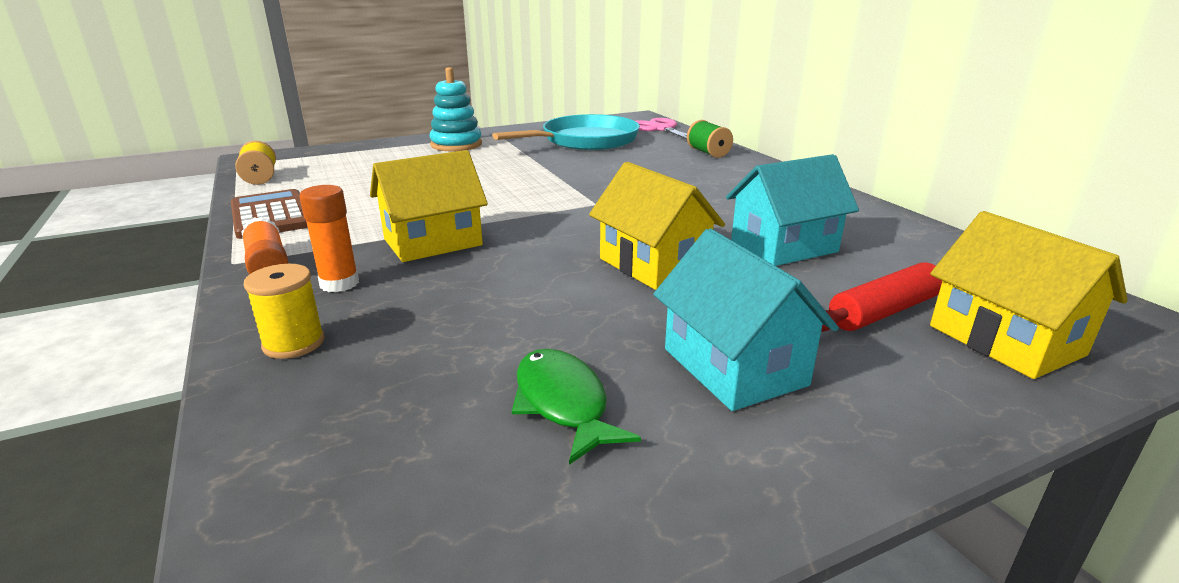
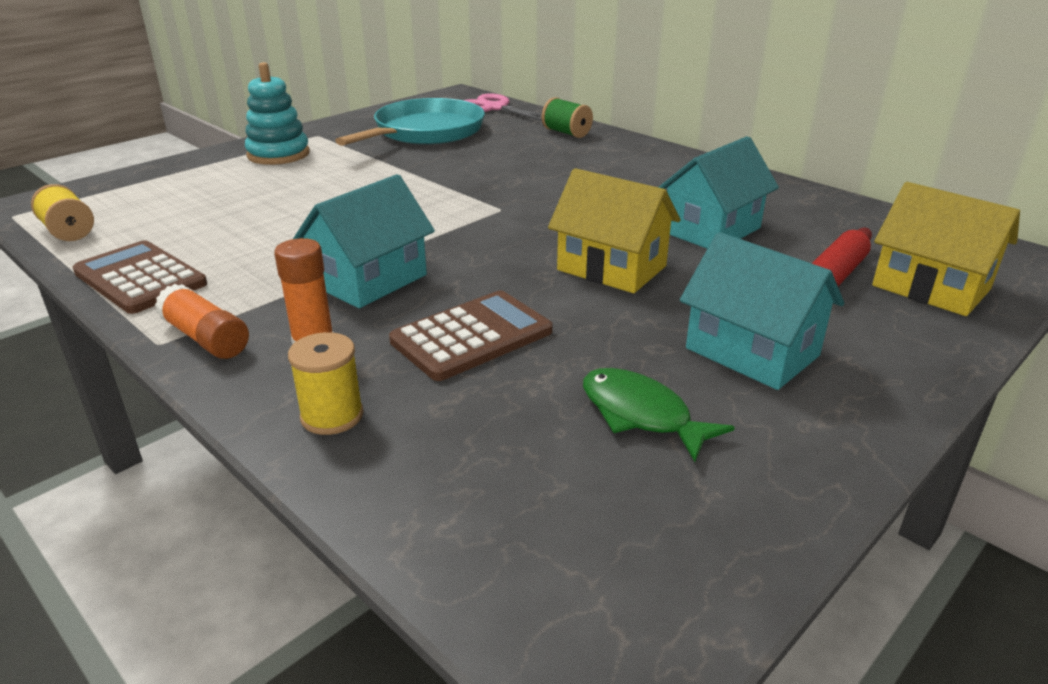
camera: 20 degrees left, 5 degrees up
(433, 242) = (370, 280): yellow house -> turquoise house
(472, 301) = (472, 336): none -> brown calculator

